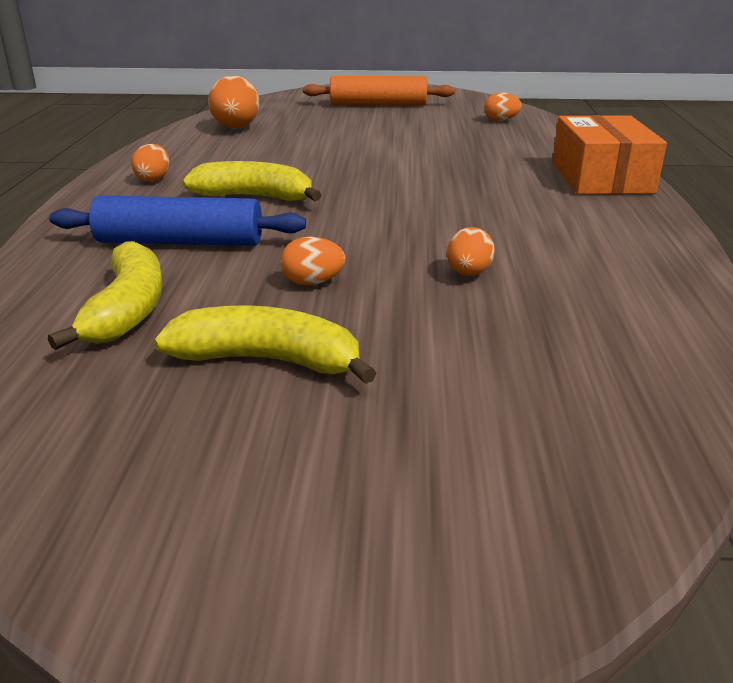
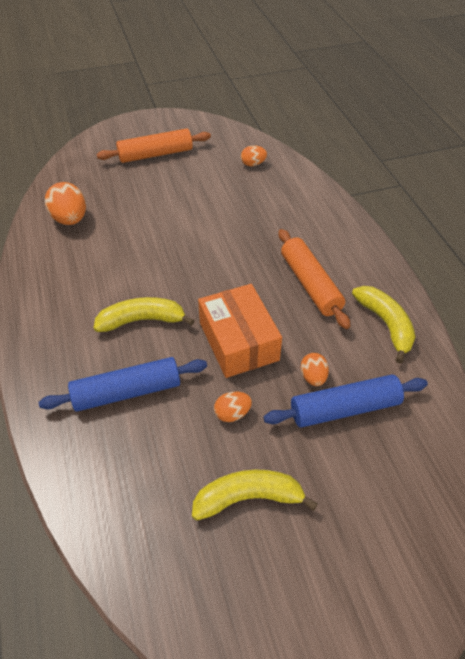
camera: 20 degrees left, 20 degrees up
(128, 310) = (142, 476): yellow banana -> yellow banana (386, 324)
(153, 179) = (57, 314): orange egg -> none
(502, 309) = (344, 409): none -> blue rolling pin
(520, 203) = (310, 284): none -> orange rolling pin
(601, 177) = (345, 236): orange box -> orange box (238, 341)

